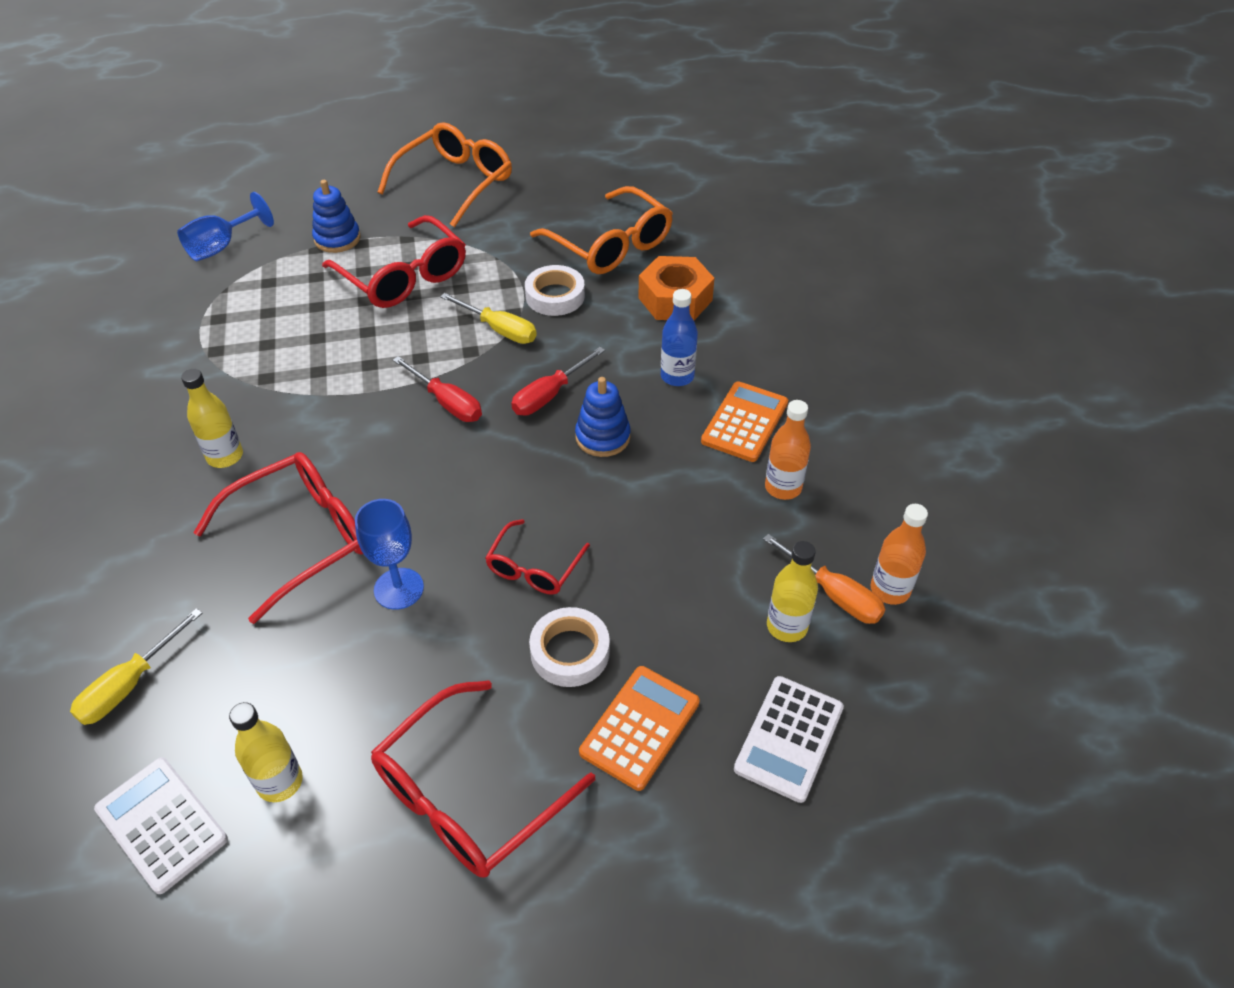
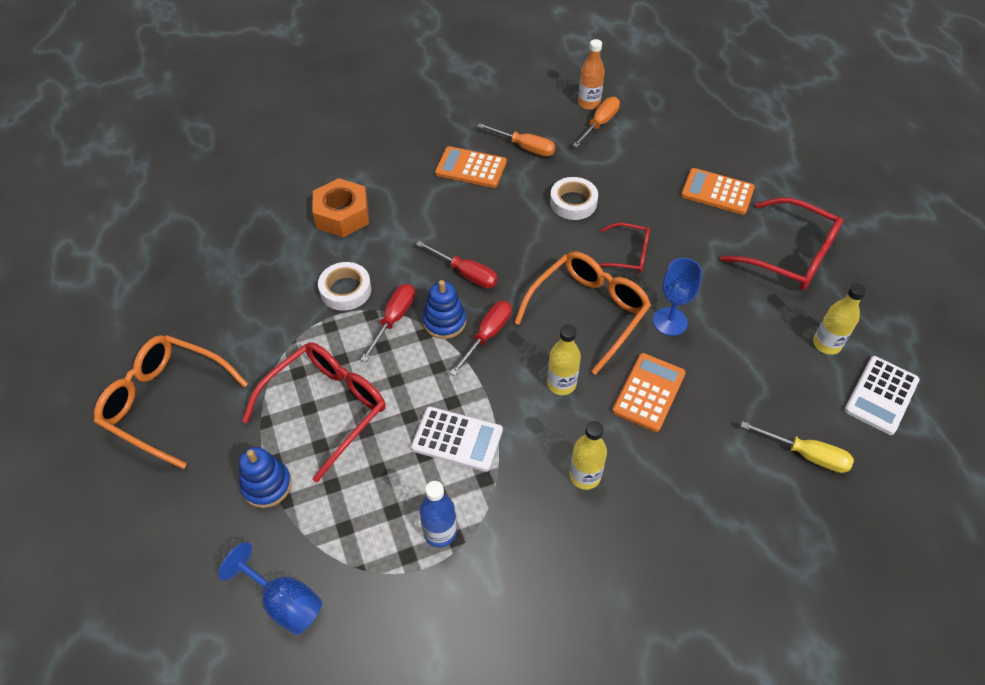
camera: 100 degrees left, 5 degrees up
(301, 538) = (648, 392): red glasses -> orange calculator
(499, 330) = (394, 319): yellow screwdriver -> red screwdriver
(570, 652) = (682, 227): white tape -> white tape (573, 202)
(602, 437) = (502, 237): blue stacking toy -> blue stacking toy (444, 322)
(610, 245) = (272, 264): orange glasses -> orange glasses (588, 312)
(677, 376) = (431, 205): blue bottle -> blue bottle (440, 532)
(783, 487) = (524, 147): orange bottle -> orange screwdriver
(787, 626) = (628, 141): yellow bottle -> yellow bottle (561, 384)
(789, 738) = (697, 136): white calculator -> white calculator (457, 439)

